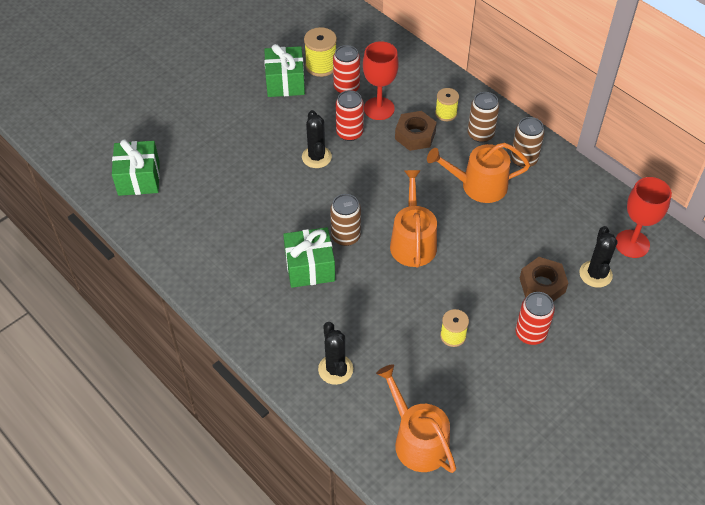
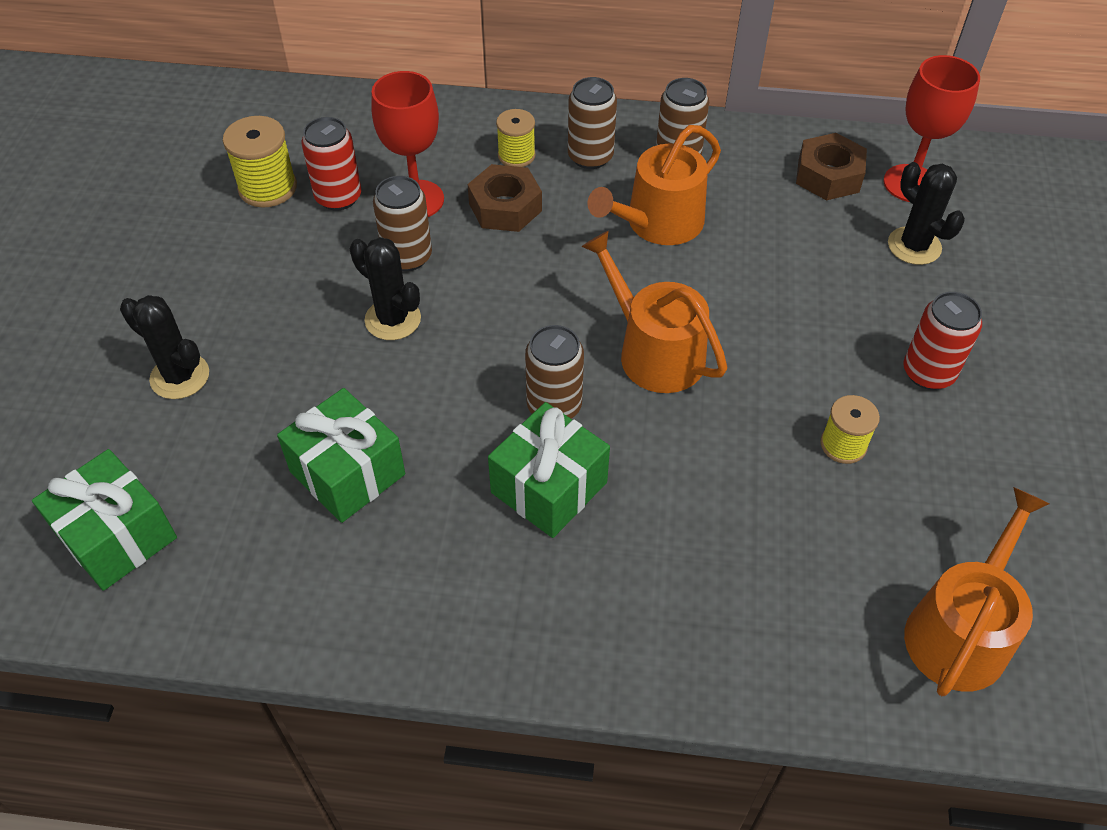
camera: 40 degrees left, 0 degrees up
(285, 82) = (233, 241): green gift -> green gift (347, 473)
(335, 369) = (746, 614): black cactus -> black cactus (180, 376)
(349, 133) = (407, 257): red can -> brown can
(417, 440) = (960, 630): orange watering can -> orange watering can turned 105 degrees clockwise
(542, 285) = (872, 301): brown nut -> brown nut (828, 176)

